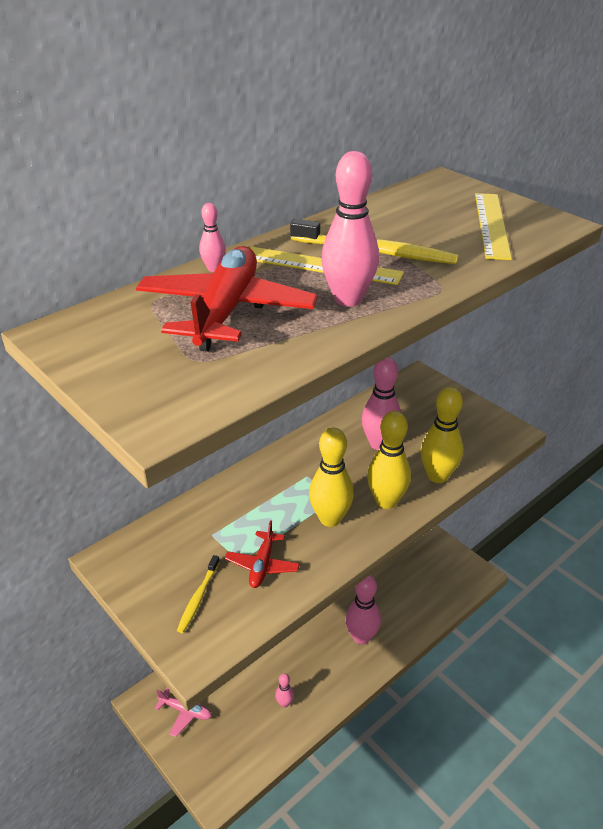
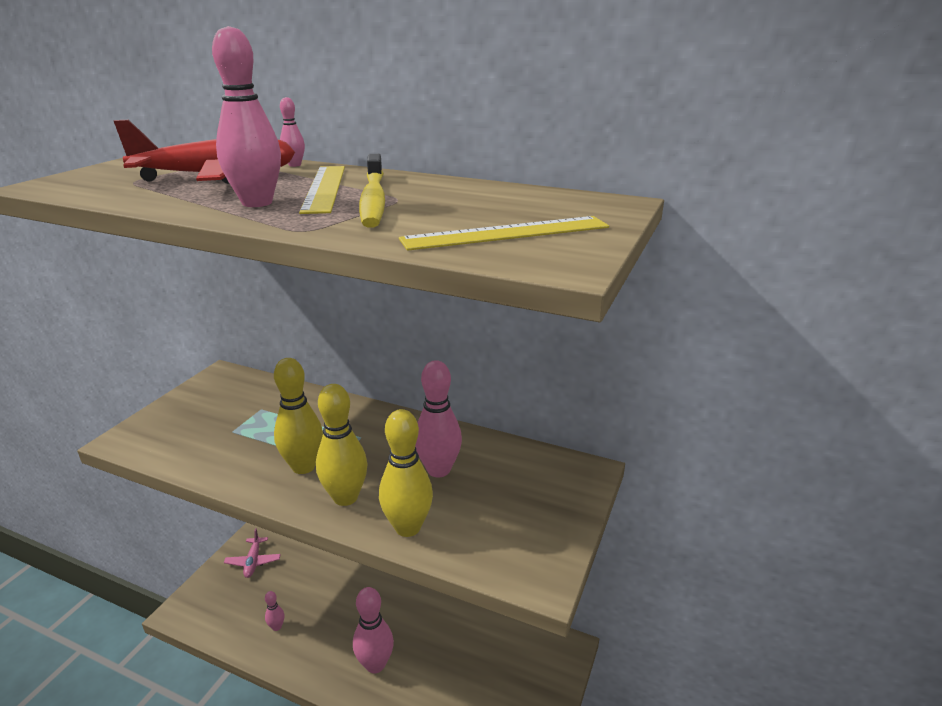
camera: 65 degrees right, 10 degrees down
(198, 597) = (185, 423): yellow toothbrush -> none
(262, 565) = (229, 444): red plane -> none

